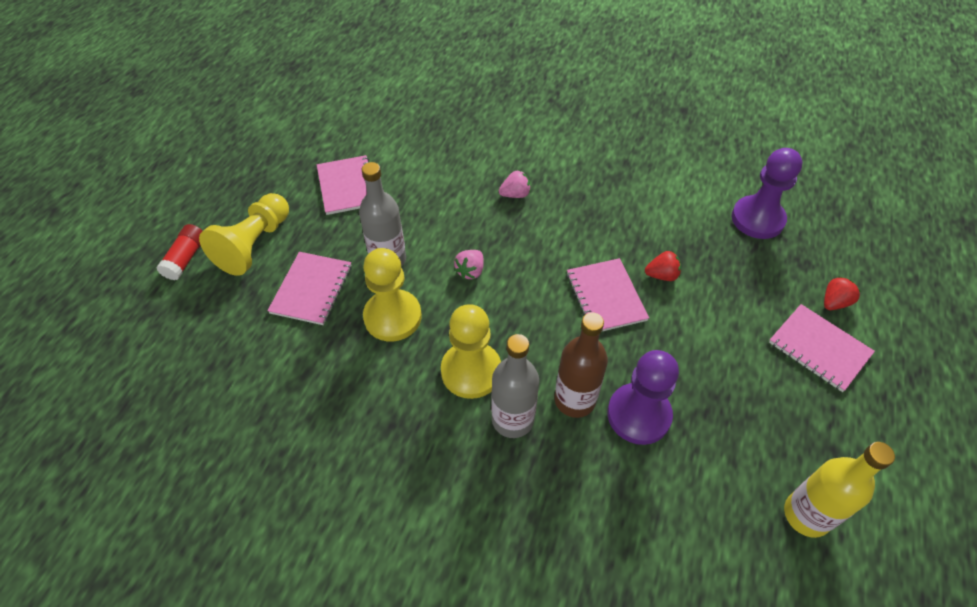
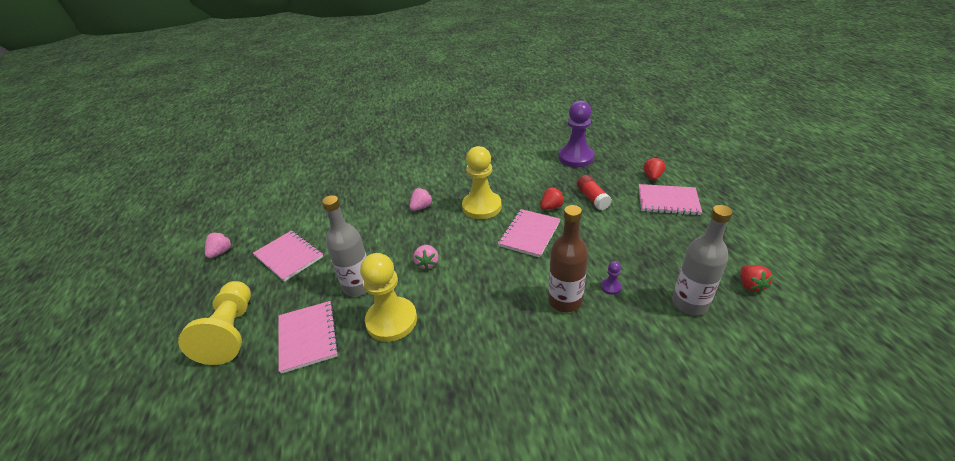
camera: 30 degrees left, 15 degrees down
(186, 258) = (166, 375): red glue stick -> red glue stick (592, 198)
(292, 146) = (221, 252): none -> pink strawberry
(471, 371) = (480, 323): yellow pawn -> yellow pawn (482, 207)
(512, 419) = (536, 336): grey bottle -> grey bottle (689, 303)
(606, 297) = (529, 234): pink notebook -> pink notebook turned 75 degrees clockwise
(638, 415) = (610, 287): purple pawn -> purple pawn, size x0.40
(806, 515) = (750, 285): yellow bottle -> red strawberry

